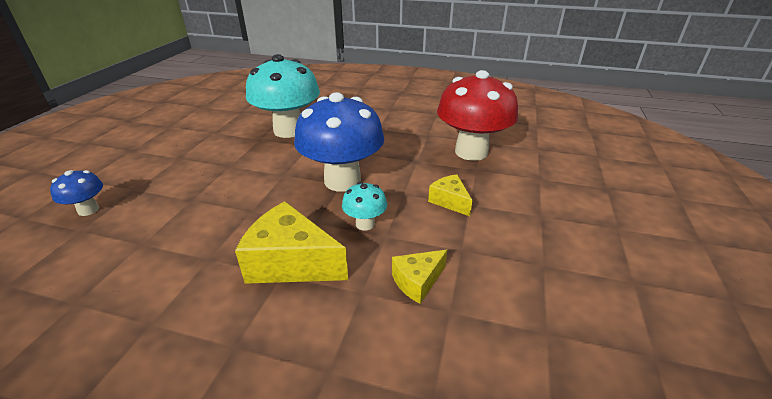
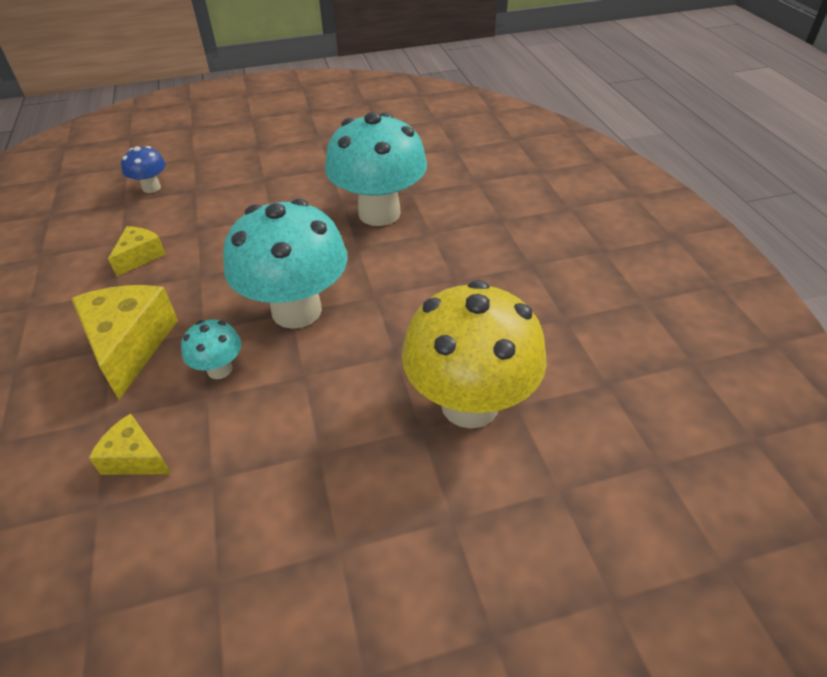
camera: 60 degrees right, 10 degrees up
(342, 181) = (296, 310): blue mushroom -> turquoise mushroom
(449, 201) = (312, 428): yellow cheese -> yellow cheese (140, 257)
(471, 152) = (469, 404): red mushroom -> yellow mushroom

